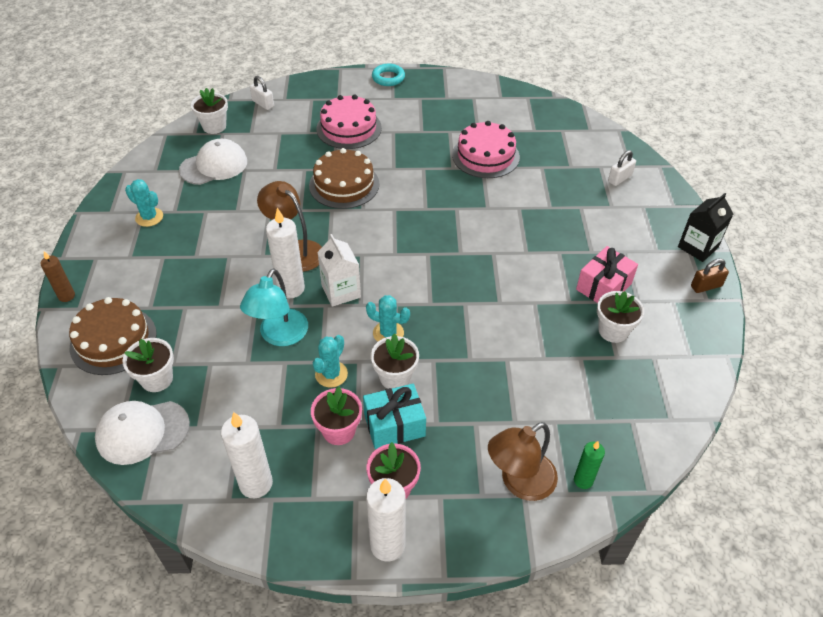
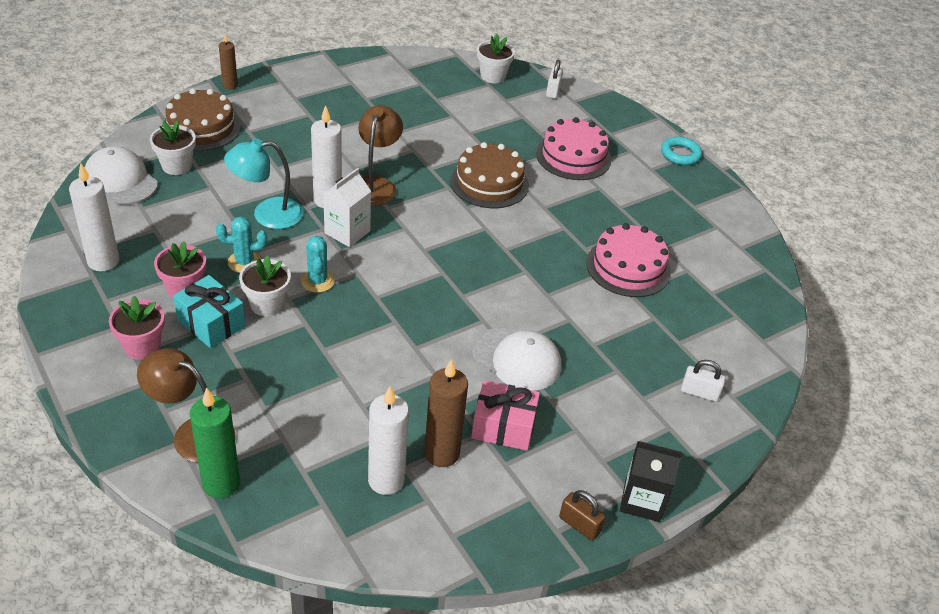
camera: 55 degrees right, 5 degrees down
(149, 217) = (348, 88): turquoise cactus -> none
(214, 166) = (441, 96): white cap -> white cap (516, 359)
(387, 545) = (80, 364): white candle -> white candle (386, 480)
(583, 480) = (221, 483): green candle -> green candle, size x1.70
(613, 331) = (441, 453): white flower pot -> brown candle

